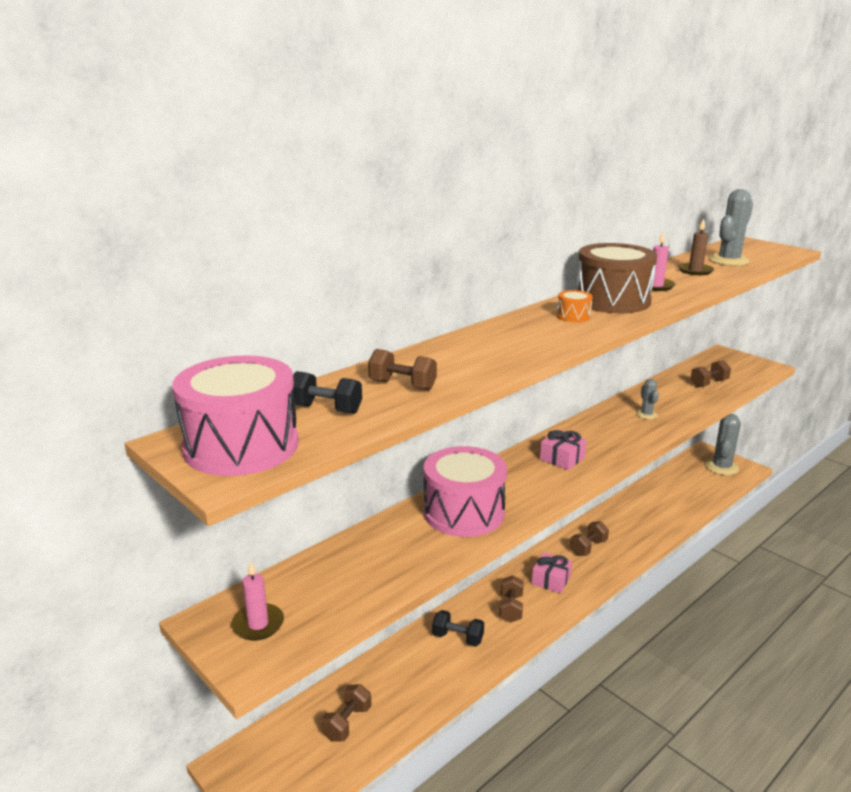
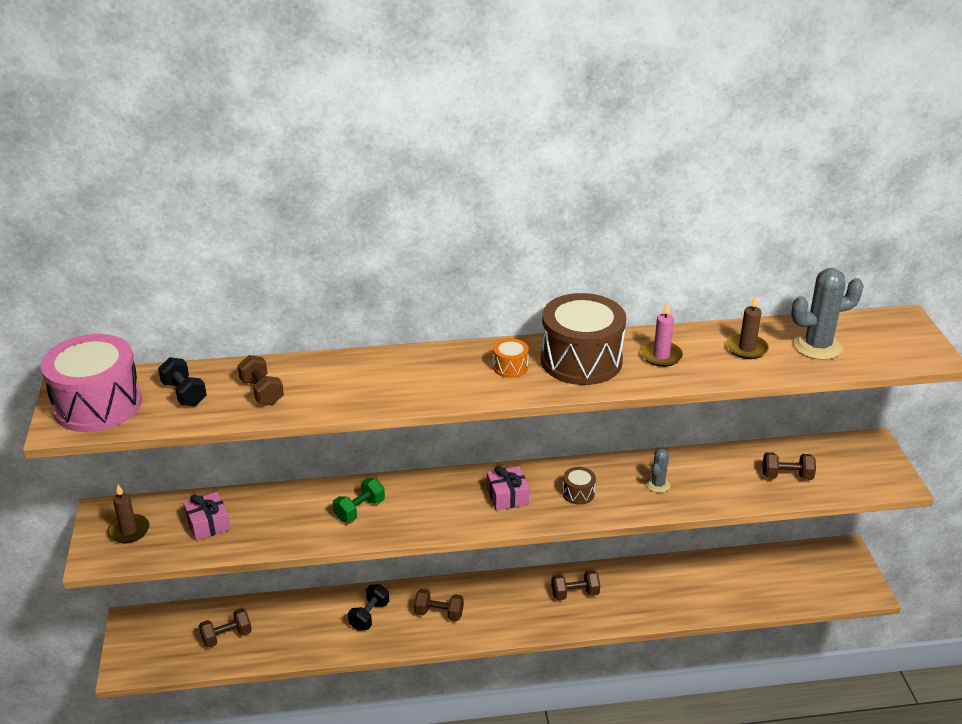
camera: 35 degrees right, 10 degrees up
(258, 624) = (129, 531): pink candle -> brown candle
(458, 638) = (369, 616): black dumbbell -> black dumbbell turned 60 degrees clockwise
(464, 512) = (359, 510): pink drum -> green dumbbell
(511, 608) = (439, 613): brown dumbbell -> brown dumbbell turned 60 degrees clockwise
(551, 580) = (502, 607): pink gift -> pink gift (208, 524)
(606, 438) = (578, 493): none -> brown drum
(721, 467) = (838, 577): grey cactus -> none

